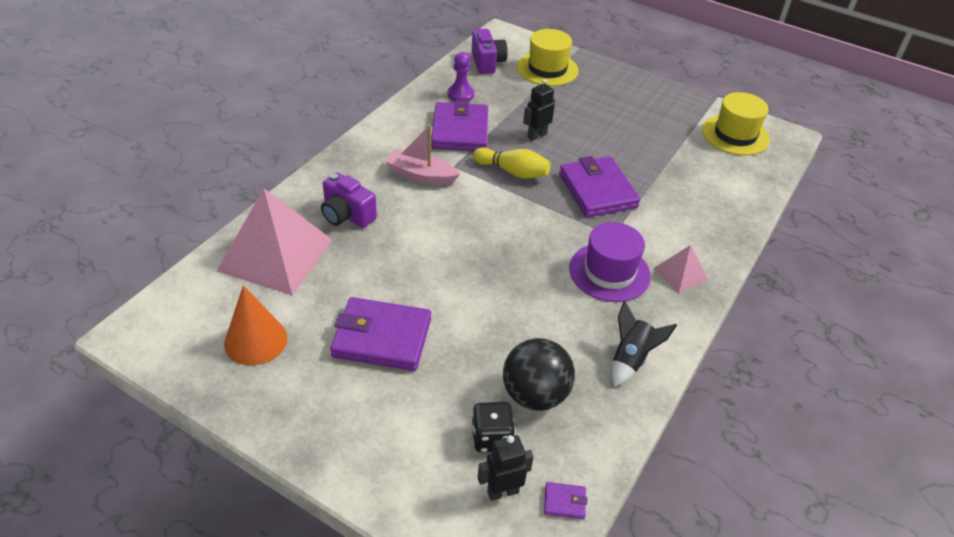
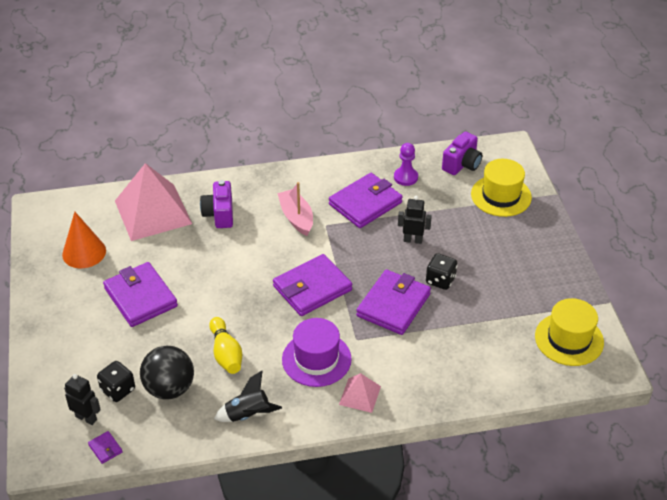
camera: 50 degrees right, 0 degrees up
(513, 172) = (357, 254): yellow bowling pin -> yellow bowling pin (226, 353)
(520, 221) = (312, 288): none -> purple wallet
(600, 151) = (440, 280): none -> black dice

